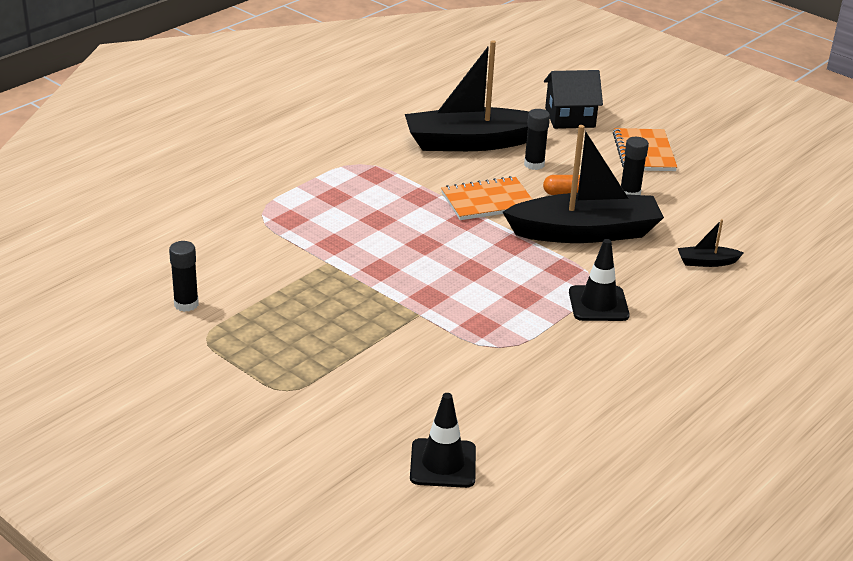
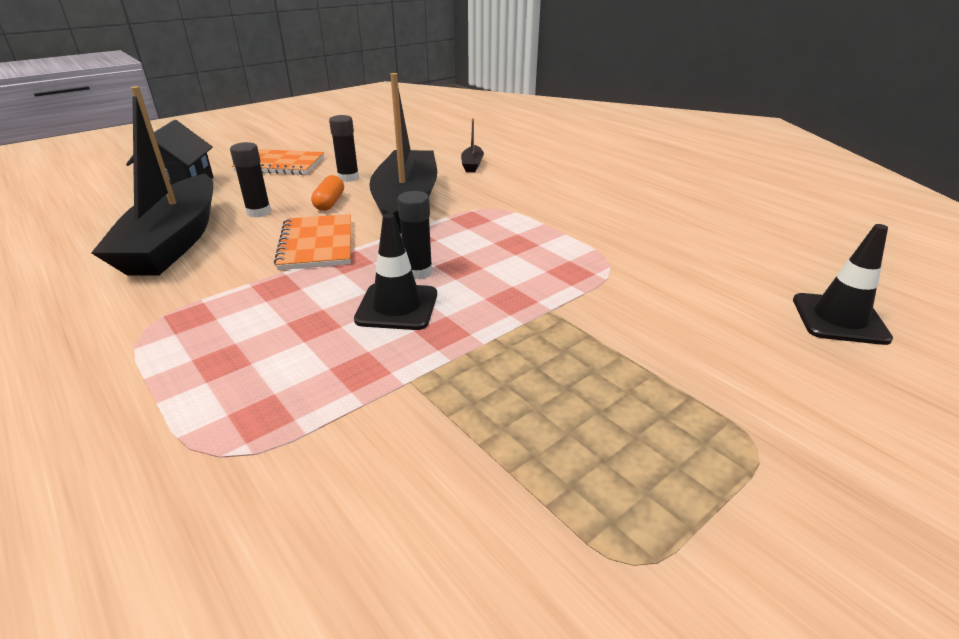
camera: 80 degrees left, 0 degrees up
(186, 304) = (515, 602): black glue stick -> black glue stick (418, 272)
(598, 304) = (531, 210): black traffic cone -> black traffic cone (397, 307)

